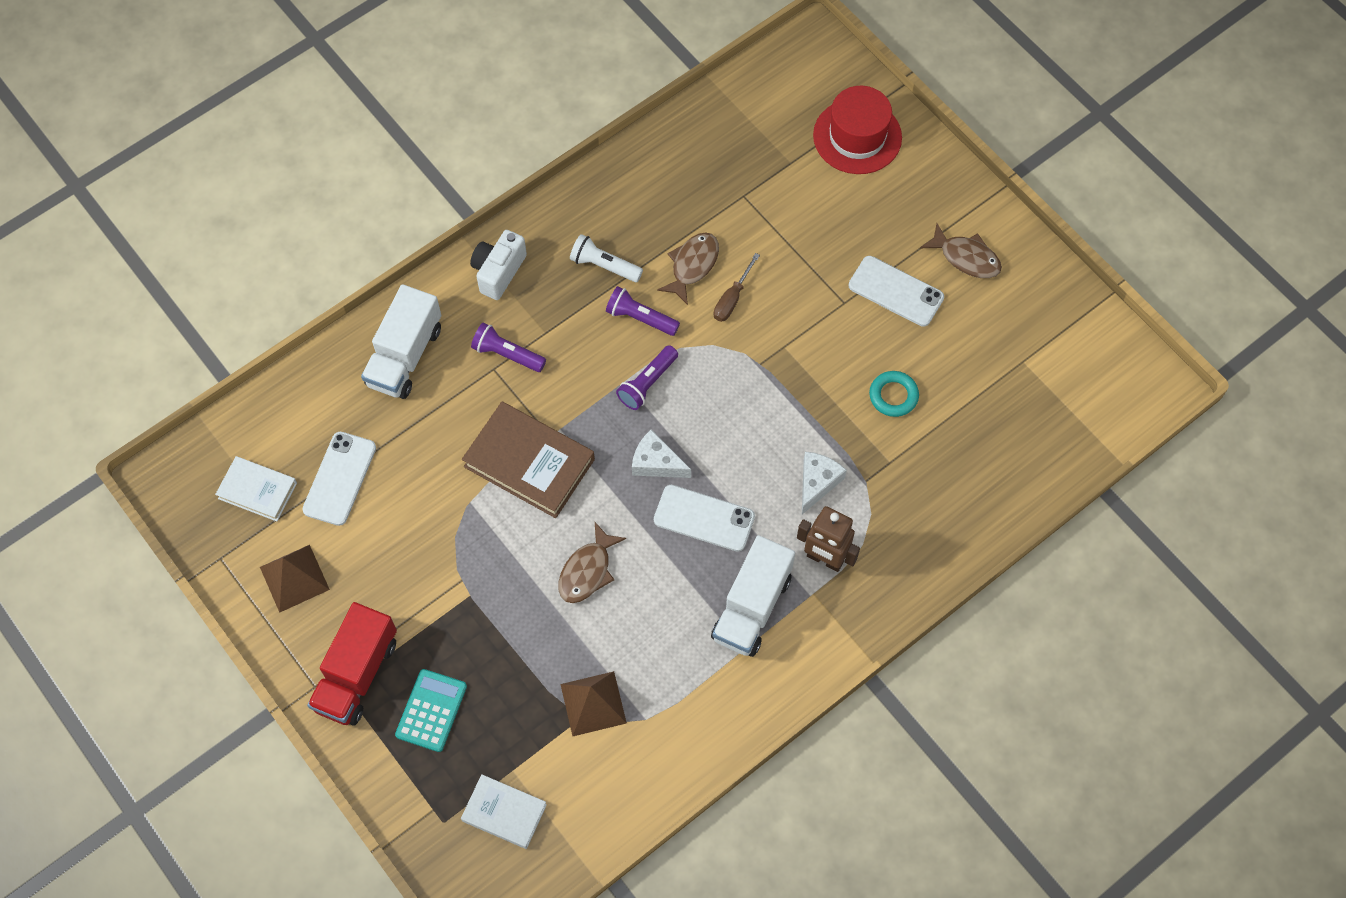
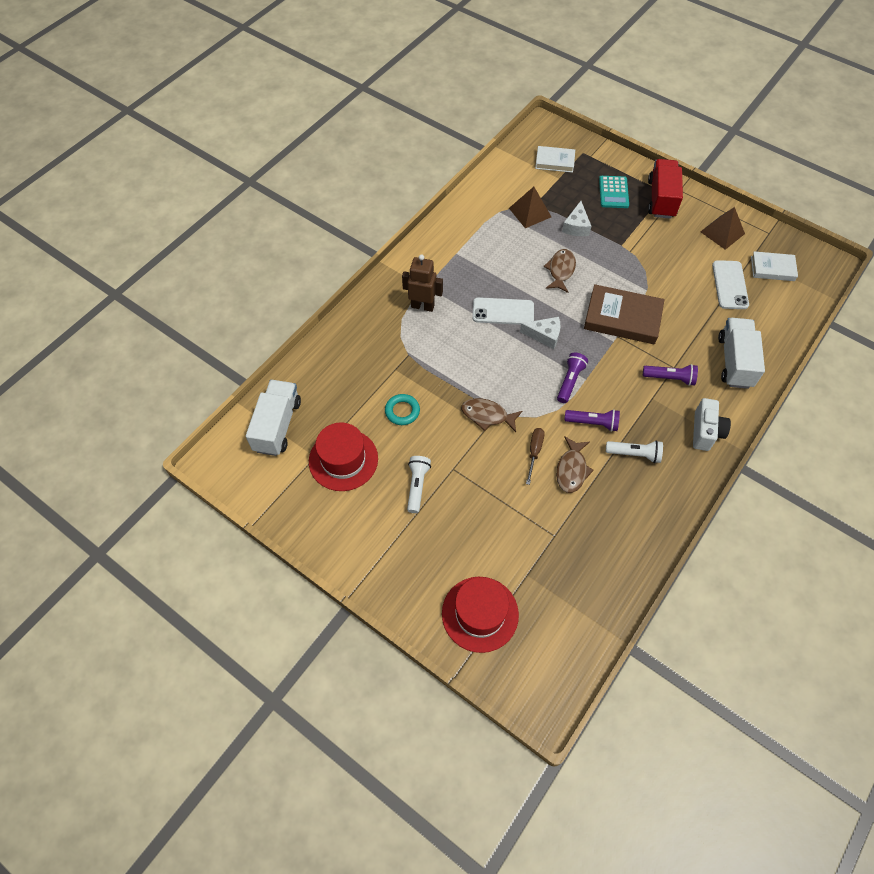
camera: 165 degrees right, 5 degrees down
(752, 607) = (458, 273): white truck -> white truck (277, 425)
(817, 482) = (439, 346): white cheese -> white cheese (576, 226)
(896, 291) = (417, 486): white phone -> white flashlight
(966, 257) = (369, 526): brown fish -> brown fish (487, 415)
(986, 348) = (343, 460): none -> red hat

